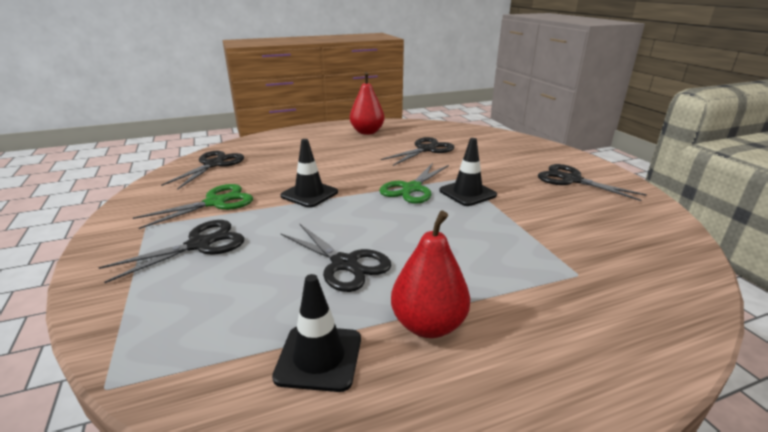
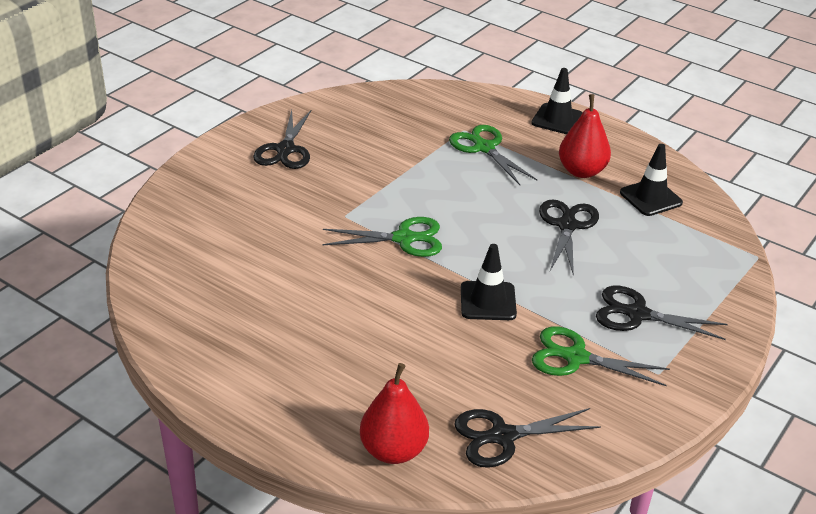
camera: 125 degrees left, 10 degrees up
(367, 132) = (241, 352): red pear -> red pear (393, 450)
(426, 149) = (273, 267): black scissors -> none
(467, 193) = (380, 202): black traffic cone -> black traffic cone (557, 119)
(528, 272) = (484, 147): none -> green scissors

